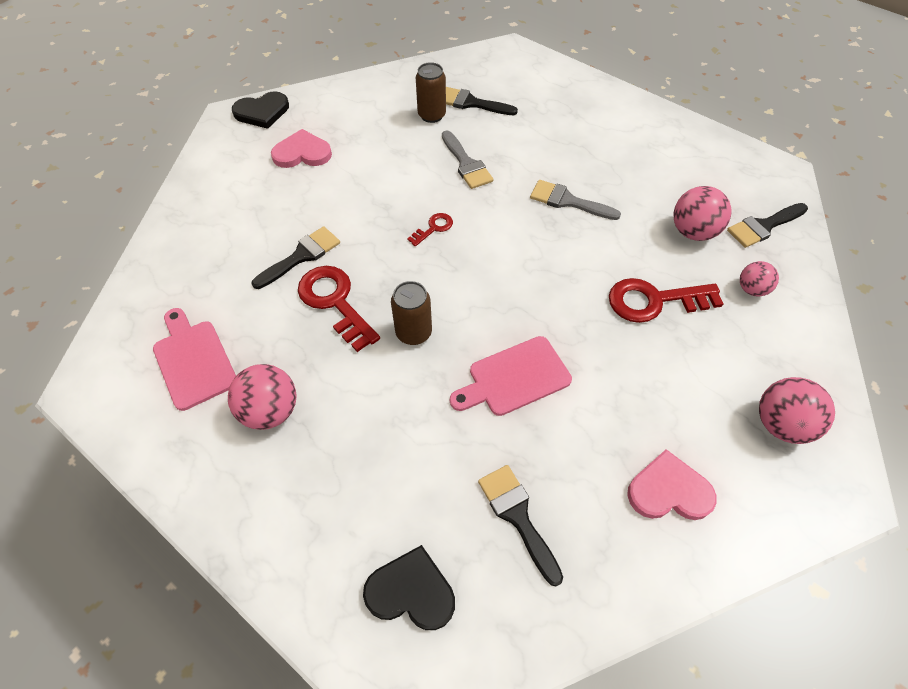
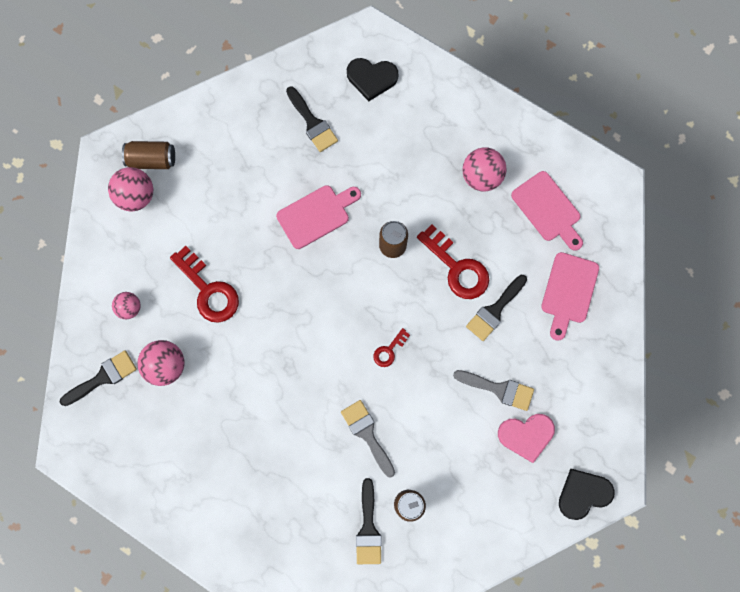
camera: 175 degrees right, 20 degrees up
(206, 268) = (568, 292): none -> pink cutting board
(472, 103) = (368, 528): black brush -> black brush turned 75 degrees clockwise
(568, 201) = (272, 393): grey brush -> grey brush (498, 389)
(654, 301) = (208, 290): red key -> red key turned 60 degrees clockwise
(669, 490) = (218, 146): pink heart -> none
(770, 477) = (152, 160): none -> brown can

